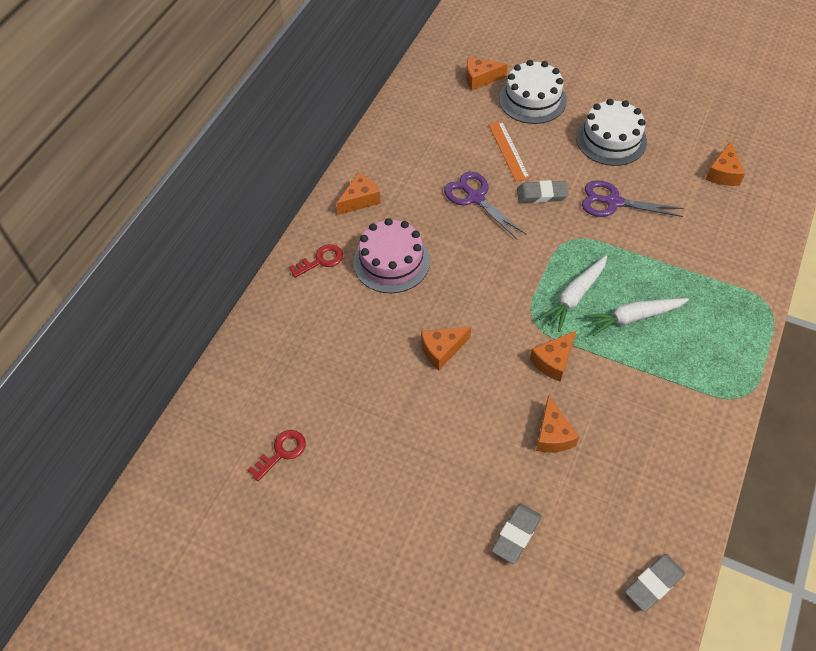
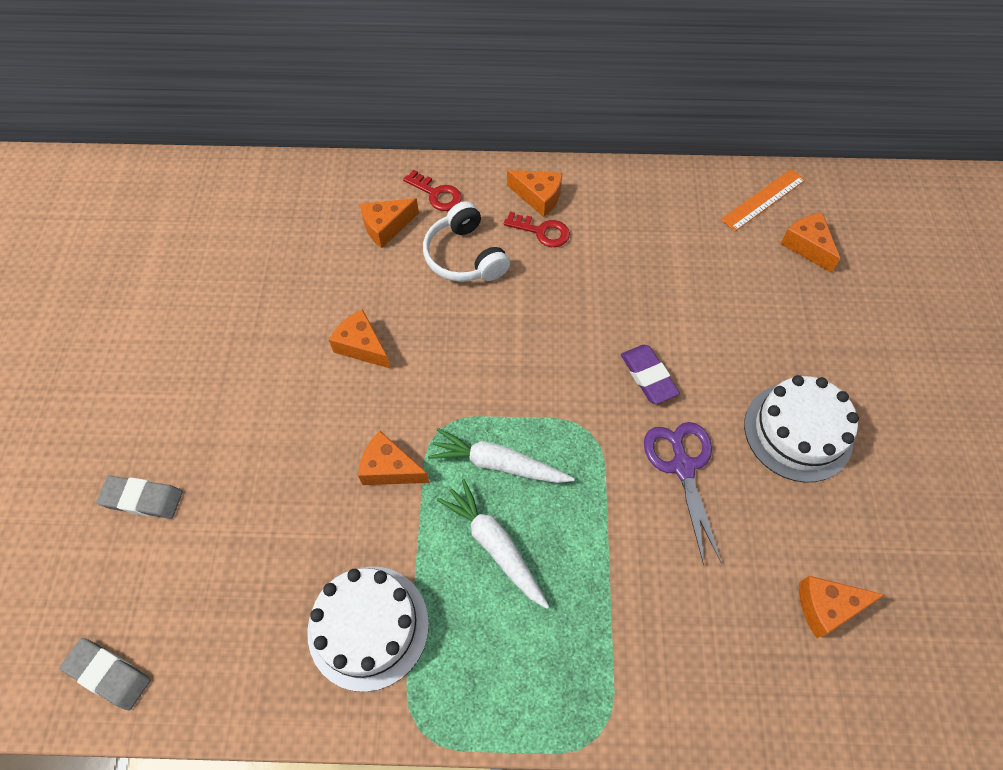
camera: 65 degrees right, 5 degrees up
(282, 452) = (189, 251): red key -> red key (542, 231)
(391, 261) = (464, 256): pink cake -> white headphones
(475, 198) = (602, 306): purple scissors -> none
(508, 151) = (701, 316): orange ruler -> orange ruler (763, 200)
(532, 99) = (810, 315): white cake -> white cake (368, 627)
(541, 194) = (648, 376): grey eraser -> purple eraser
(552, 435) = (284, 499): orange cheese -> orange cheese (386, 227)

